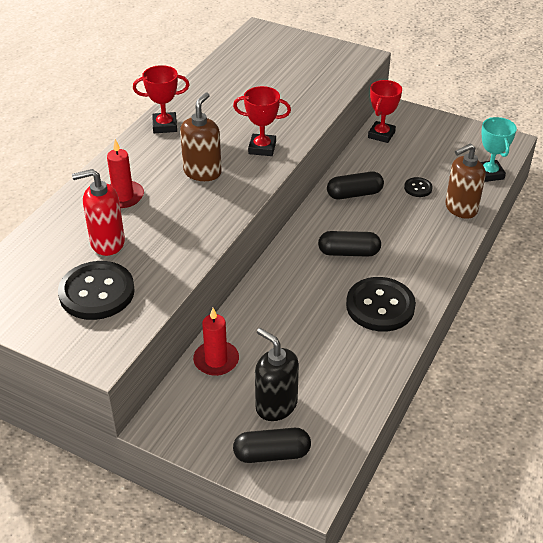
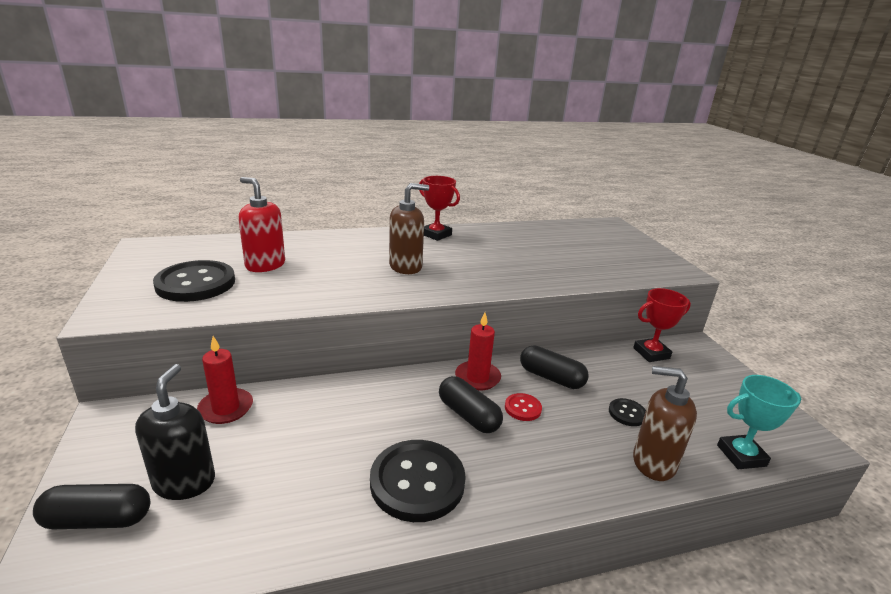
camera: 45 degrees right, 15 degrees down
(123, 196) = (330, 251): red candle -> red candle (477, 378)
(262, 148) = (478, 277): red trophy -> none
(272, 454) = (98, 519): black capsule -> black capsule turned 45 degrees counterclockwise
(368, 226) = (523, 408): none -> red button
(489, 174) = (741, 455): turquoise trophy -> turquoise trophy turned 45 degrees clockwise

